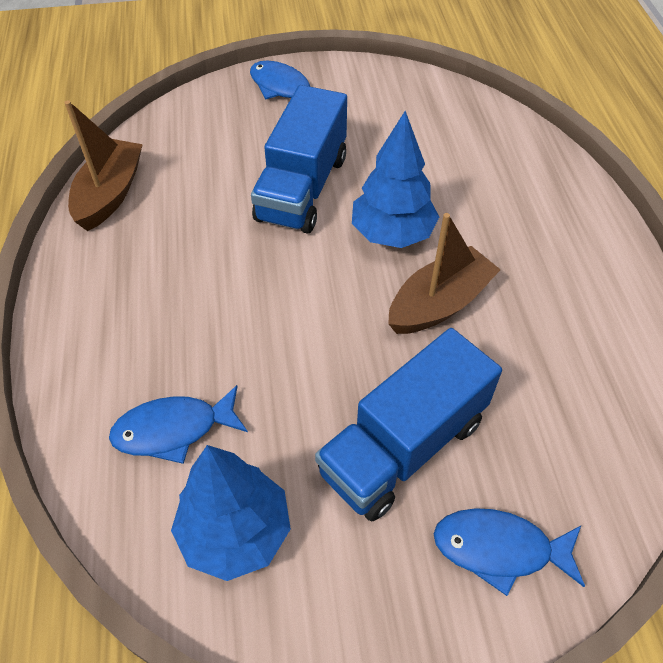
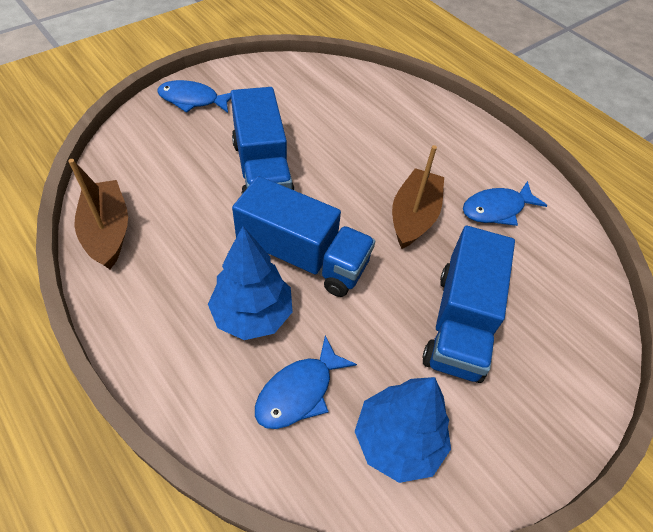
camera: 35 degrees left, 0 degrees up
(278, 296) = (303, 257): none -> blue truck
(392, 234) = (349, 180): blue tree -> blue tree (252, 315)
(499, 549) = (560, 359): blue fish -> blue fish (497, 209)

